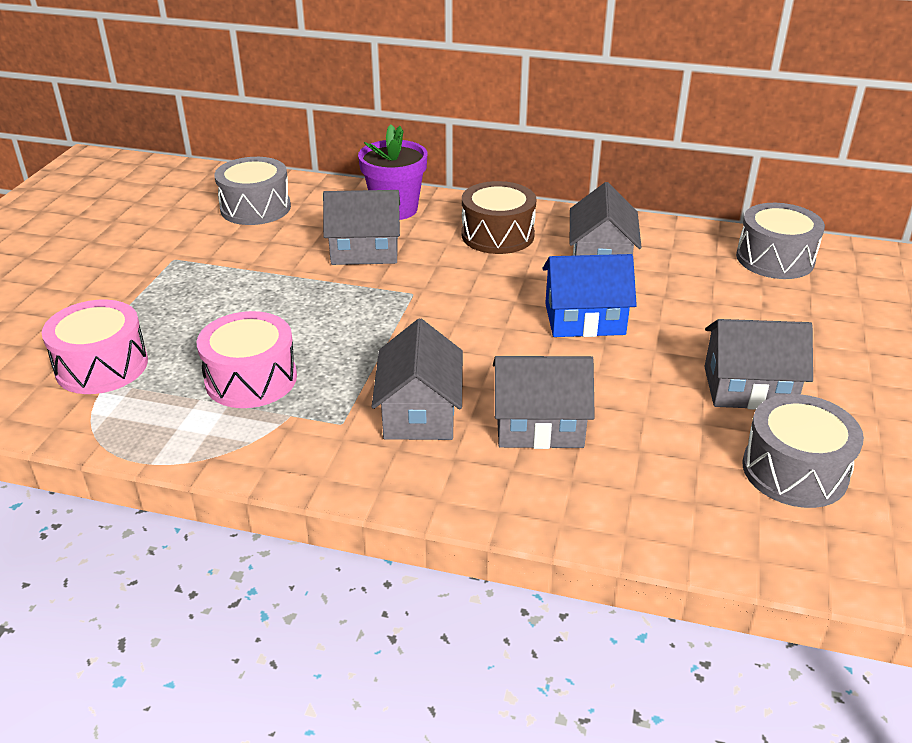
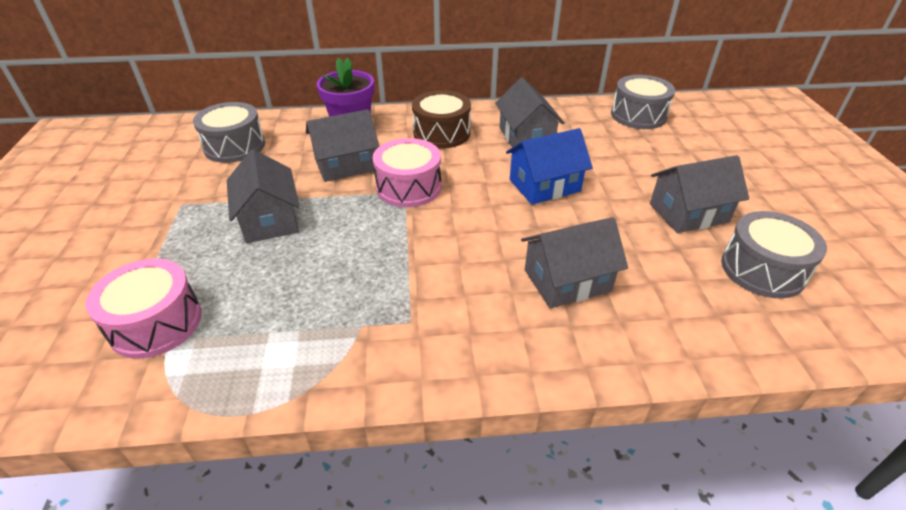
camera: 20 degrees left, 5 degrees up
(251, 379) = (308, 300): pink drum -> pink drum (408, 187)
(419, 413) = (469, 294): grey house -> grey house (269, 219)

